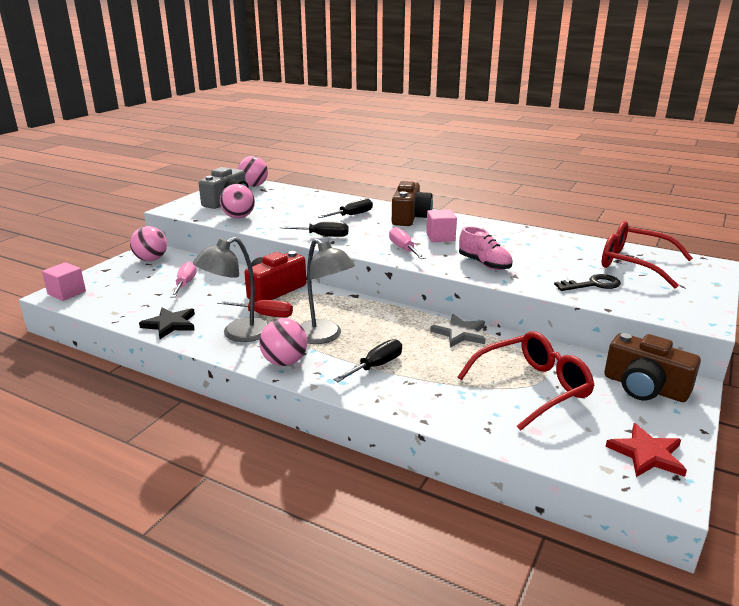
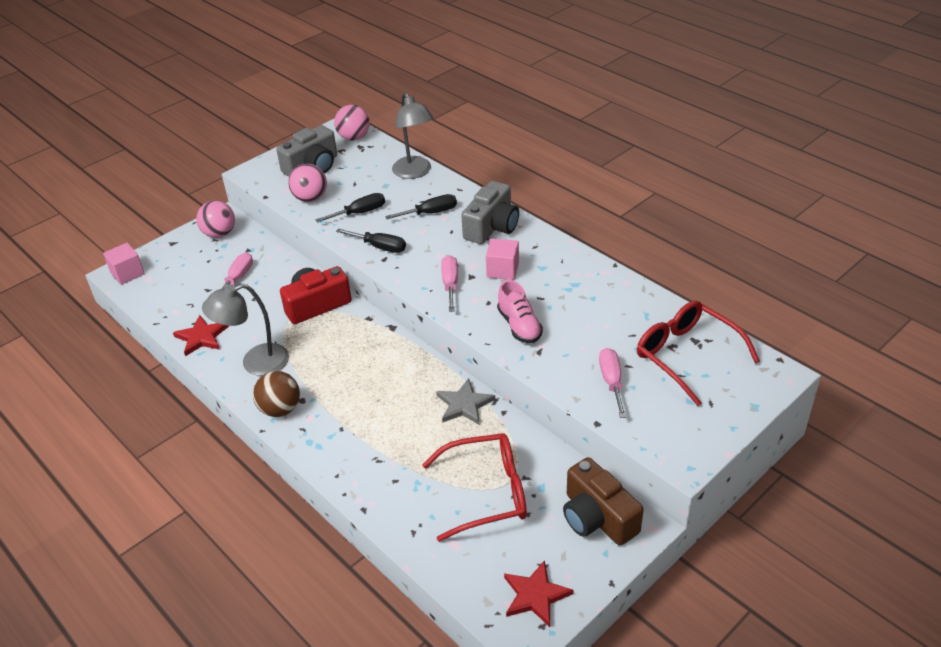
camera: 20 degrees right, 15 degrees up
(170, 324) = (201, 337): black star -> red star
(264, 315) = (291, 340): red screwdriver -> none
(284, 362) = (280, 409): pink ball -> brown ball
(324, 336) = (332, 382): grey lamp -> grey lamp (415, 172)
(376, 366) = (359, 432): black screwdriver -> black screwdriver (360, 213)
(410, 217) = (492, 227): brown camera -> grey camera
(593, 284) = (611, 382): black key -> pink screwdriver

